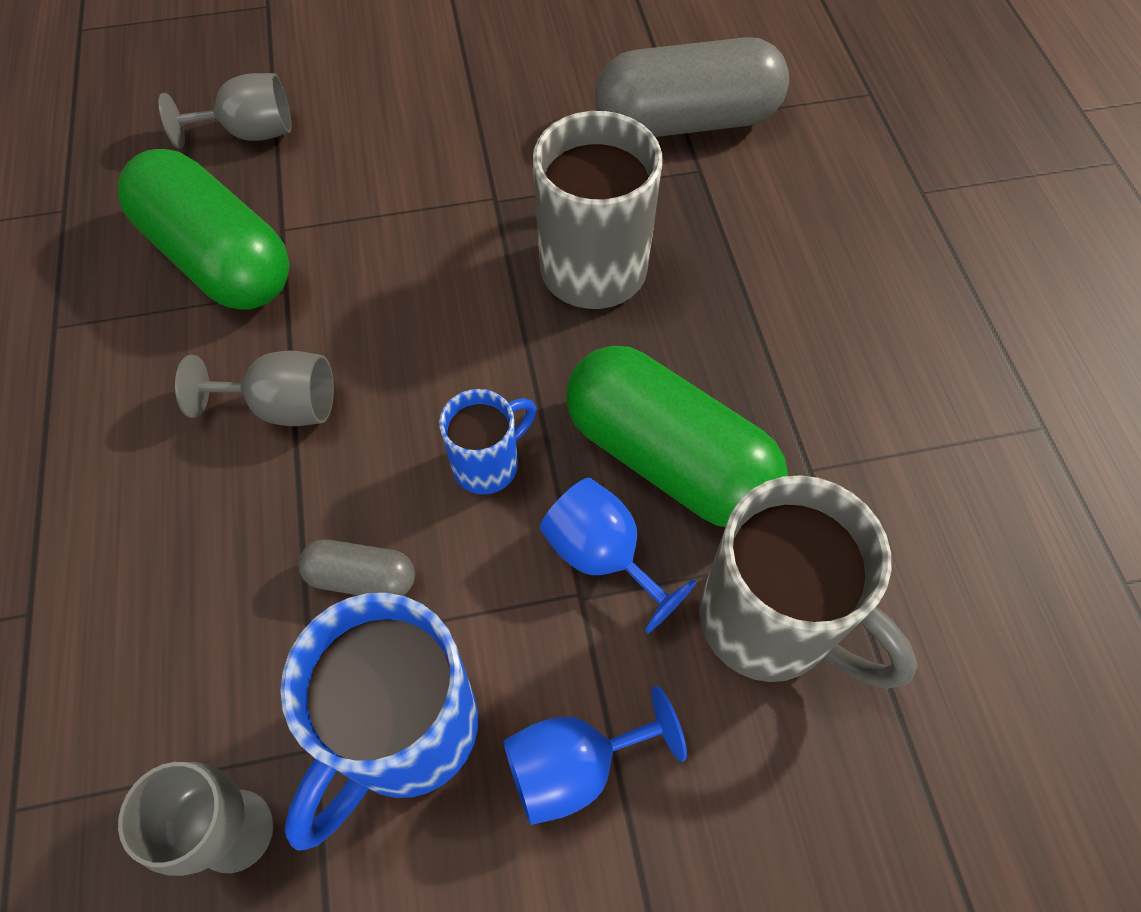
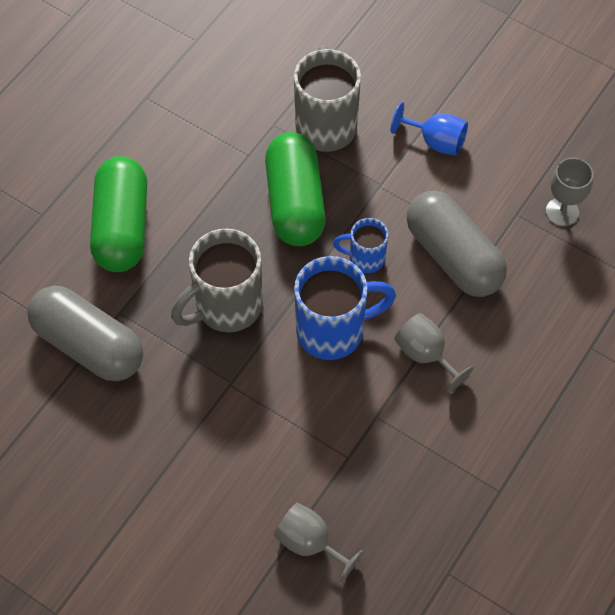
camera: 135 degrees left, 0 degrees up
(219, 258) = (392, 465): green capsule -> green capsule (122, 227)
(361, 577) = (453, 256): grey capsule -> grey capsule, size x2.19
(404, 732) = (482, 195): blue mug -> blue mug (333, 331)
(603, 556) = (358, 191): blue goblet -> none

